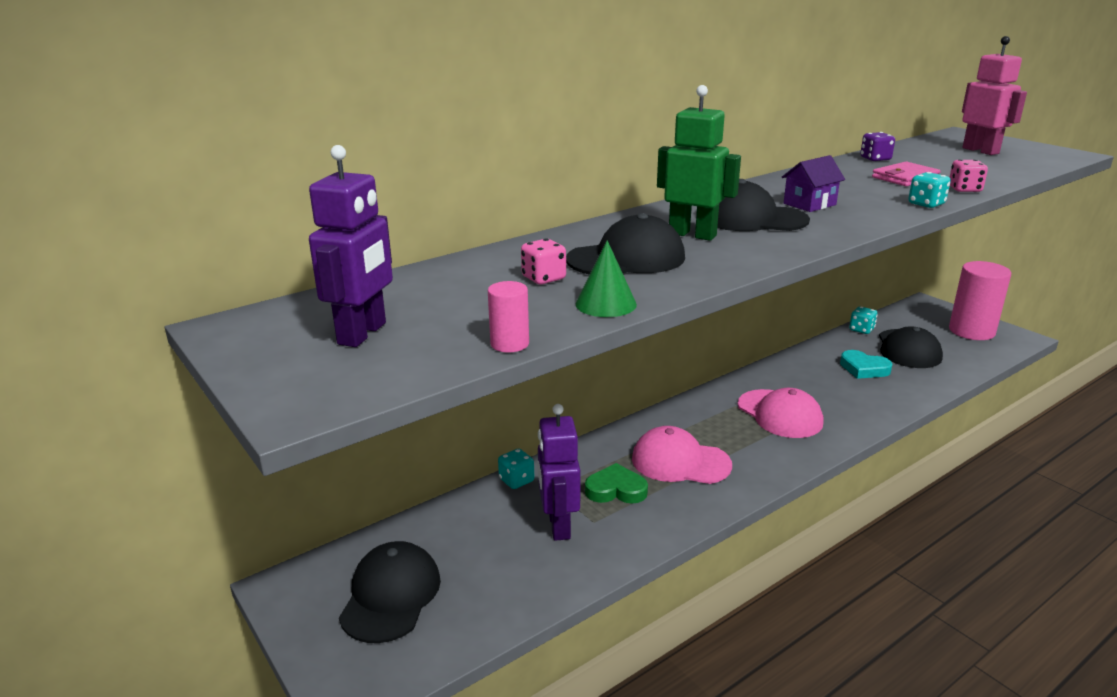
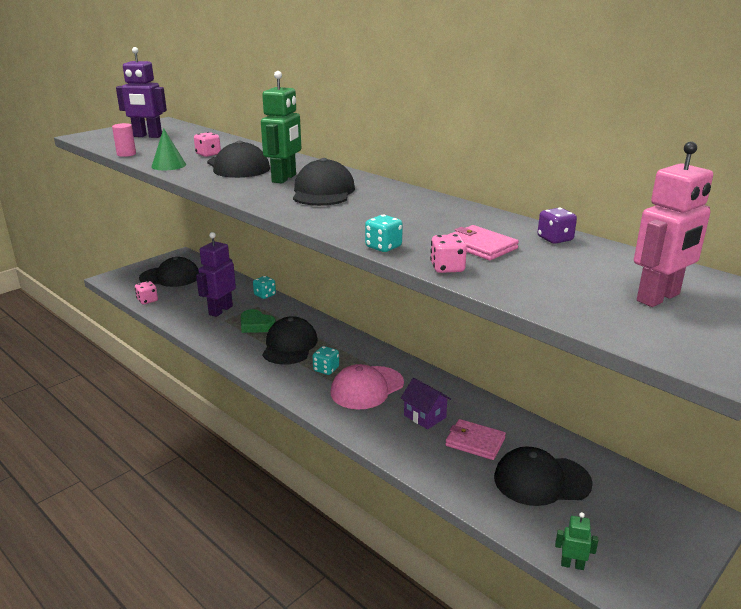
camera: 80 degrees right, 0 degrees up
(491, 621) = (147, 300): none -> pink dice
(558, 526) = (220, 310): purple robot -> purple robot turned 45 degrees counterclockwise
(616, 490) = (256, 325): green heart -> green heart turned 135 degrees clockwise
(680, 462) = (290, 345): pink cap -> black cap
(809, 204) = (368, 208): purple house -> purple house (425, 416)
(861, 330) = (576, 449): turquoise dice -> turquoise dice (326, 369)
(864, 368) = (475, 442): turquoise heart -> pink wallet
(971, 331) = (635, 548): pink cylinder -> none
(1001, 354) = (572, 565): none -> green robot

